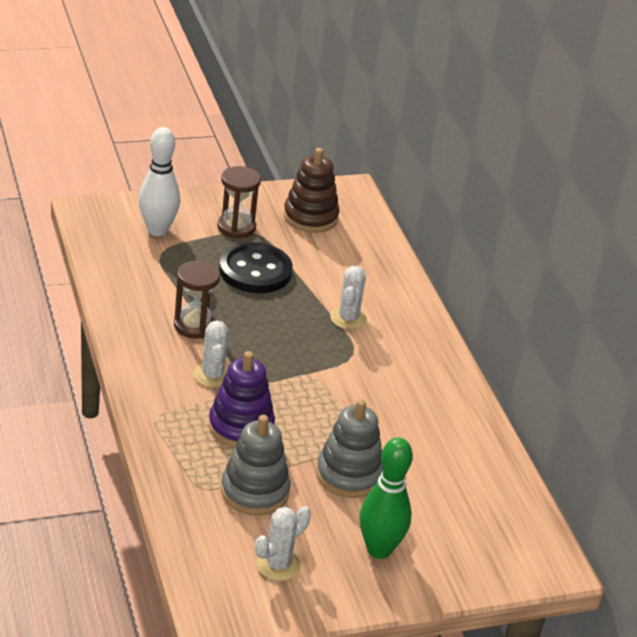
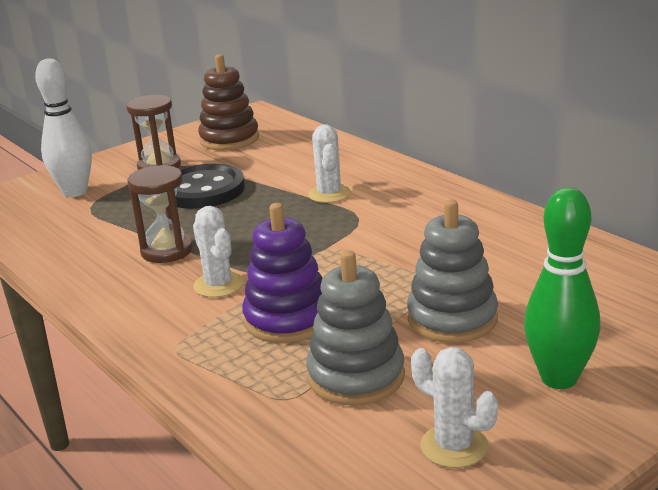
camera: 15 degrees left, 10 degrees down
(278, 565) = (454, 446): white cactus -> white cactus turned 75 degrees counterclockwise

